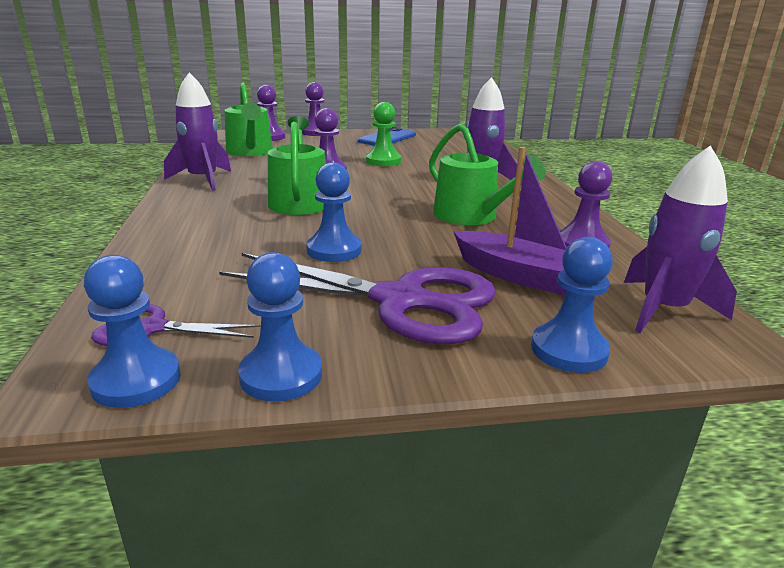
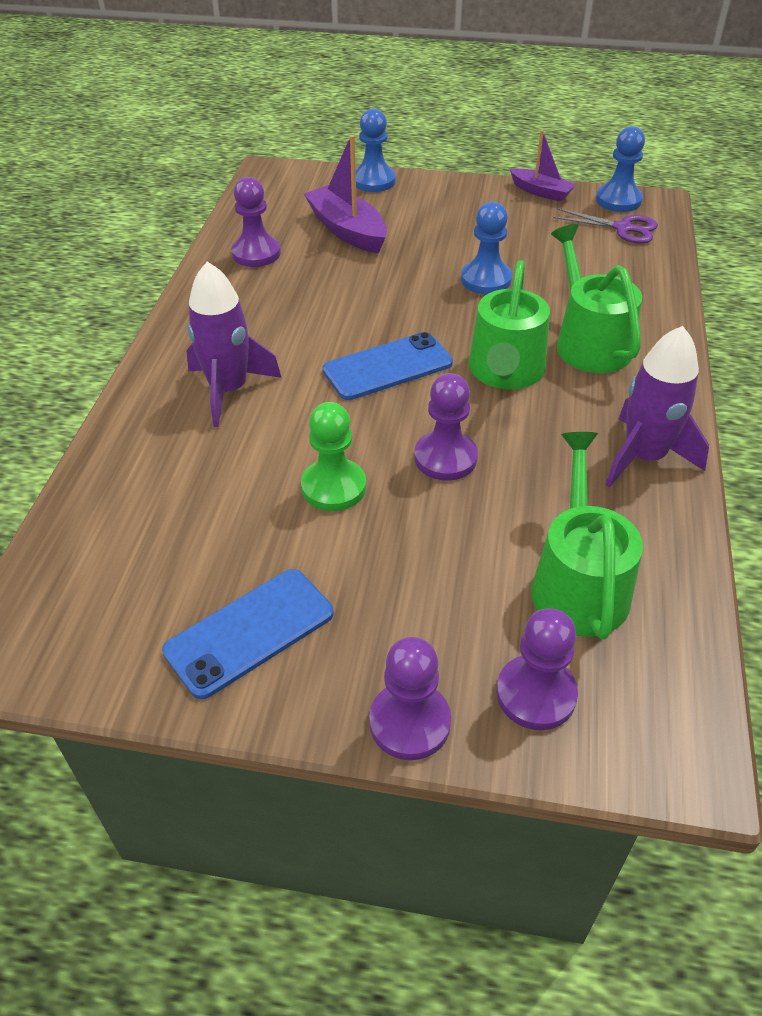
camera: 160 degrees left, 20 degrees up
(281, 375) = (541, 192): blue pawn -> purple boat
(388, 195) = (388, 367): none -> blue phone
(400, 301) = (453, 224): purple scissors -> none
(471, 216) = (320, 308): green watering can -> green watering can (589, 342)
(663, 309) = (281, 193): purple rocket -> none

